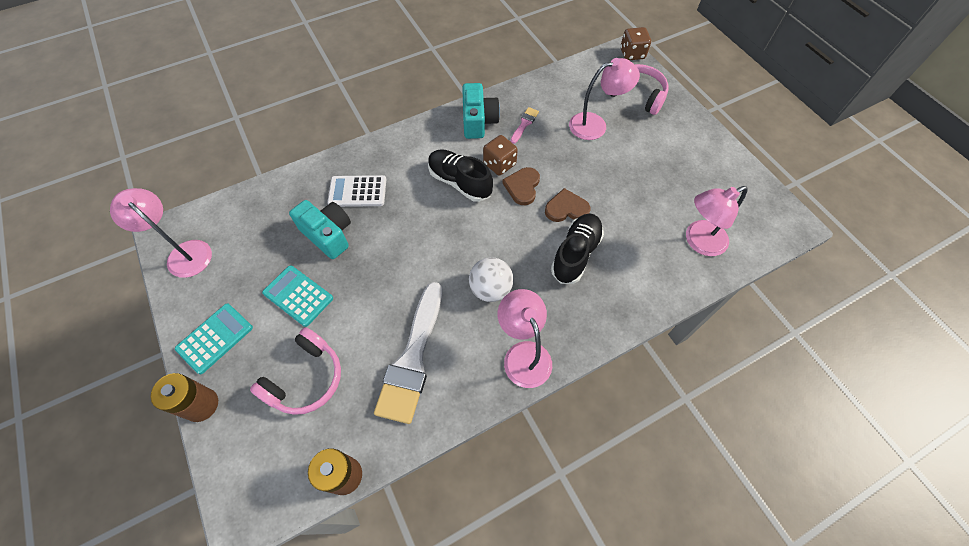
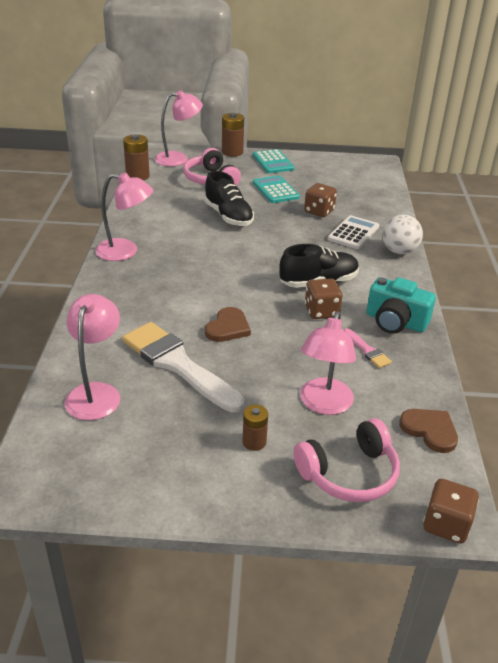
camera: 120 degrees right, 25 degrees down
(184, 253) = (353, 165): pink lamp -> pink lamp (178, 158)
(298, 296) = (275, 190): turquoise calculator -> turquoise calculator turned 90 degrees counterclockwise
(328, 234) = (319, 211): turquoise camera -> brown dice
(412, 358) = (179, 213): white brush -> white brush (178, 364)
(490, 289) = (193, 258): white ball -> white ball (399, 251)
(522, 187) = (280, 313): brown heart -> brown heart (430, 430)
(575, 254) = (175, 310): black shoe -> black shoe (228, 216)
(654, 141) = (254, 442): none -> brown battery

